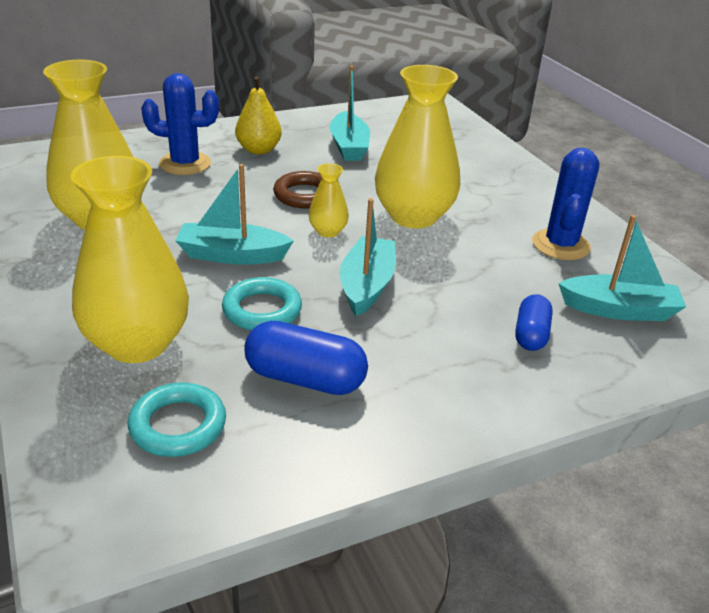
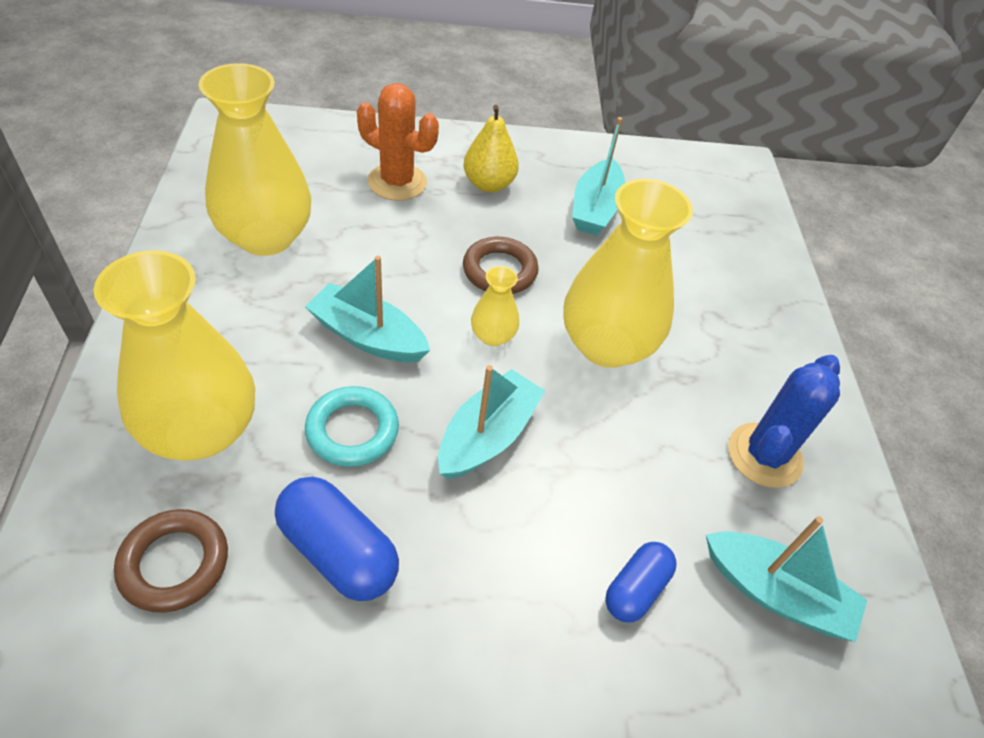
camera: 20 degrees right, 15 degrees up
(178, 425) = (174, 563): turquoise ring -> brown ring
(185, 164) = (397, 182): blue cactus -> orange cactus

